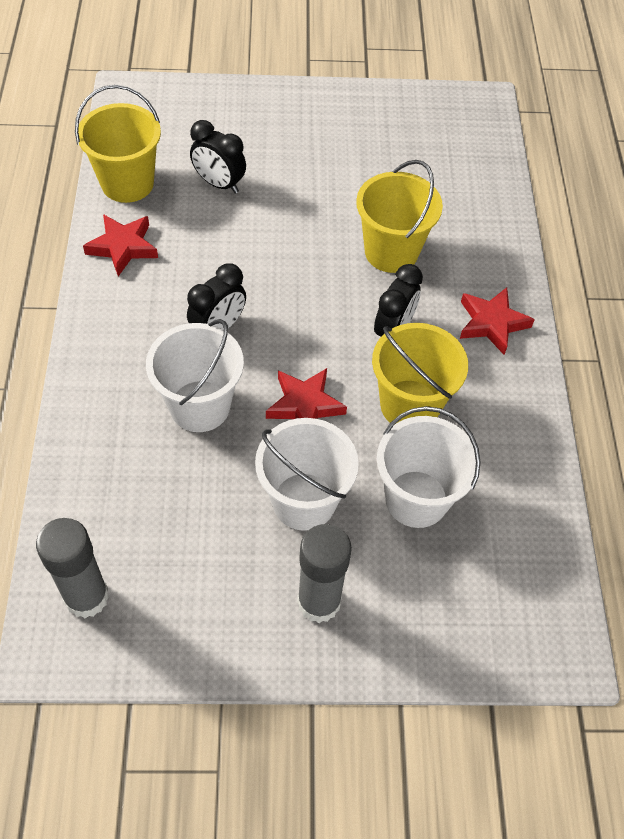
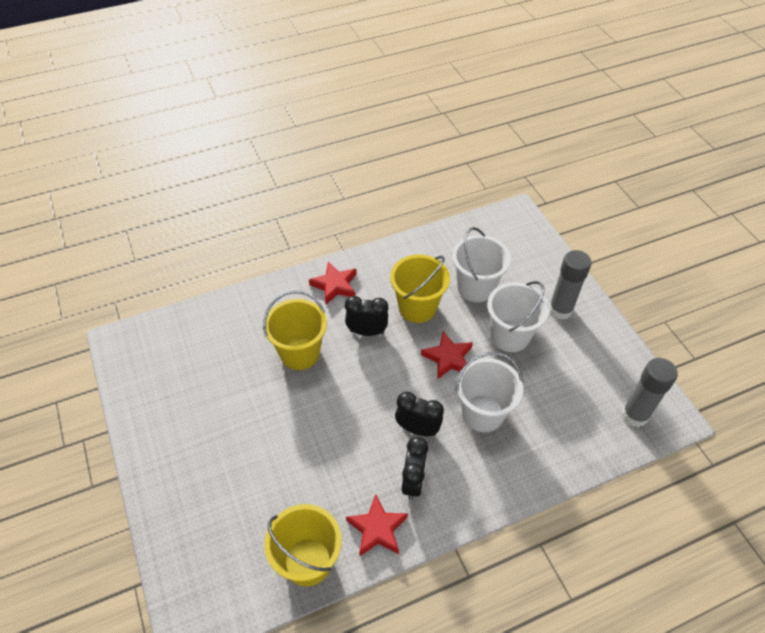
camera: 110 degrees left, 5 degrees down
(219, 184) = (279, 489): black clock -> black clock (413, 482)

